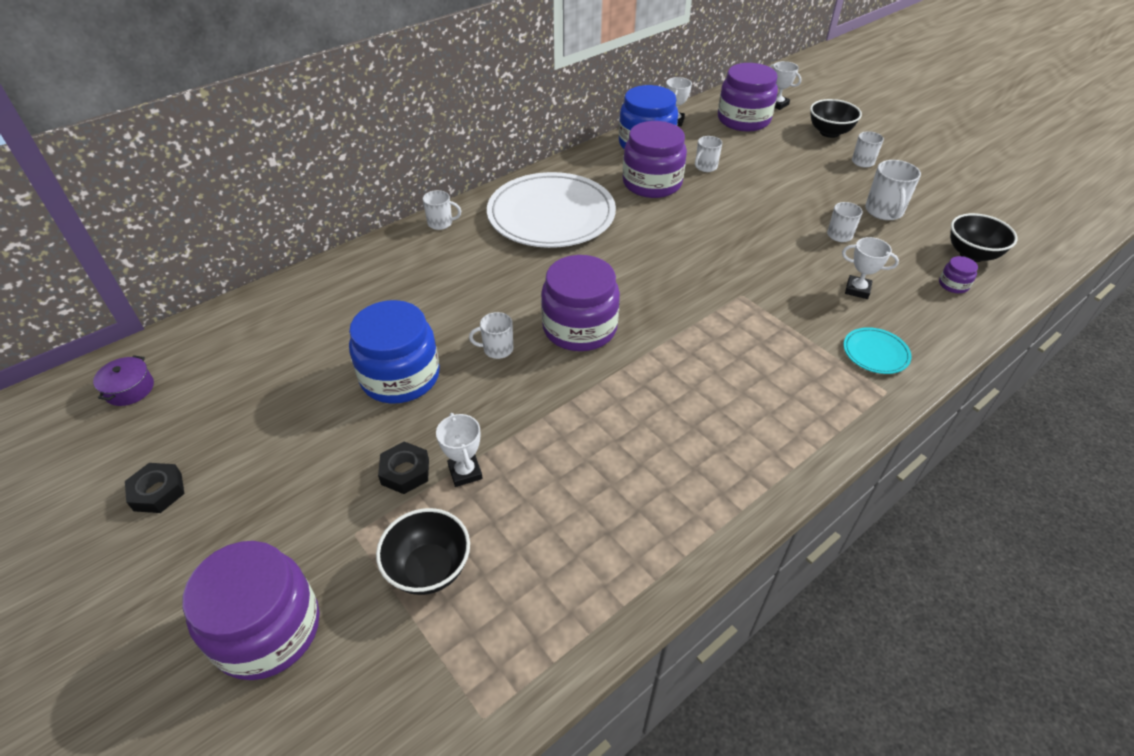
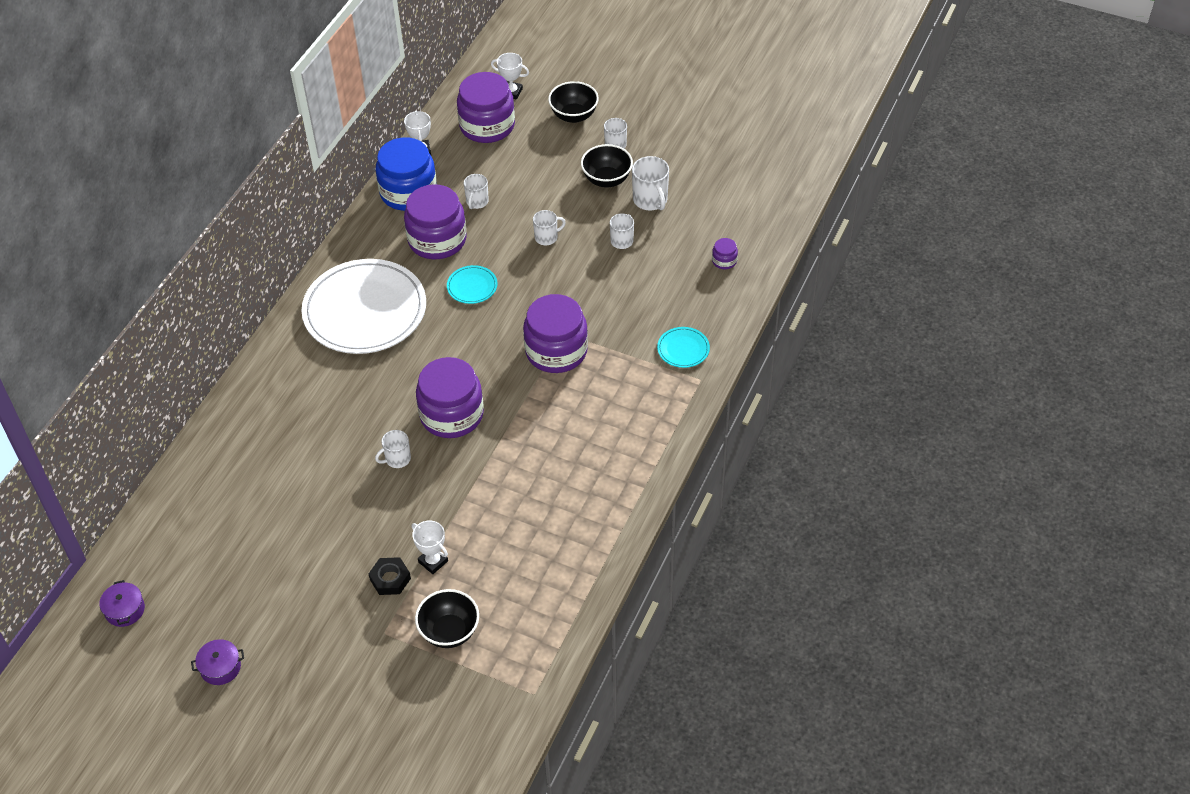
camera: 25 degrees left, 5 degrees up
(158, 492) = (220, 667): black nut -> purple pot
(267, 629) = (370, 709): purple jar -> purple jar (556, 351)
(400, 376) = (336, 512): blue jar -> none
(441, 223) = (269, 357): white mug -> white mug (547, 237)
(665, 227) = (472, 286): none -> turquoise plate
(857, 290) = (653, 294): white trophy -> none
(972, 254) = (731, 223): black bowl -> black bowl (607, 179)

